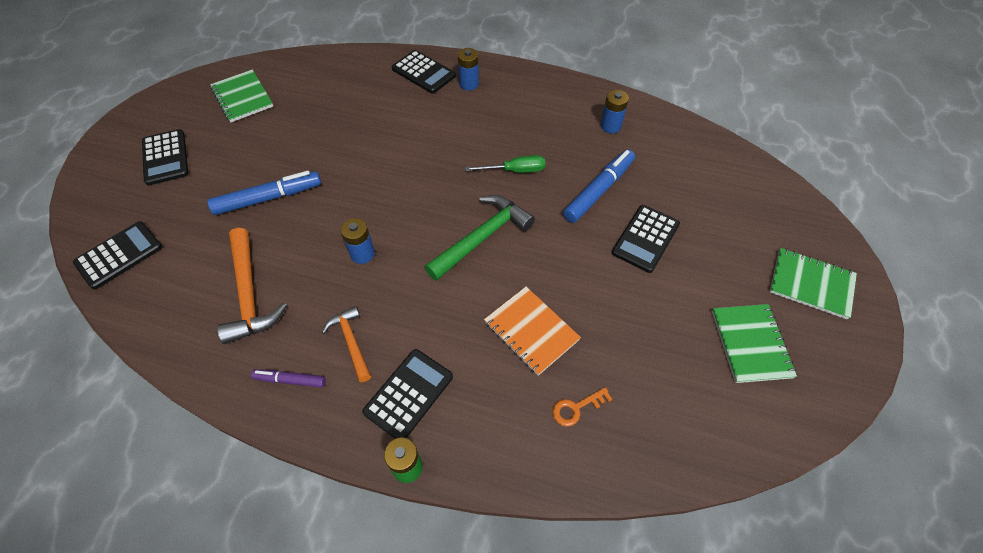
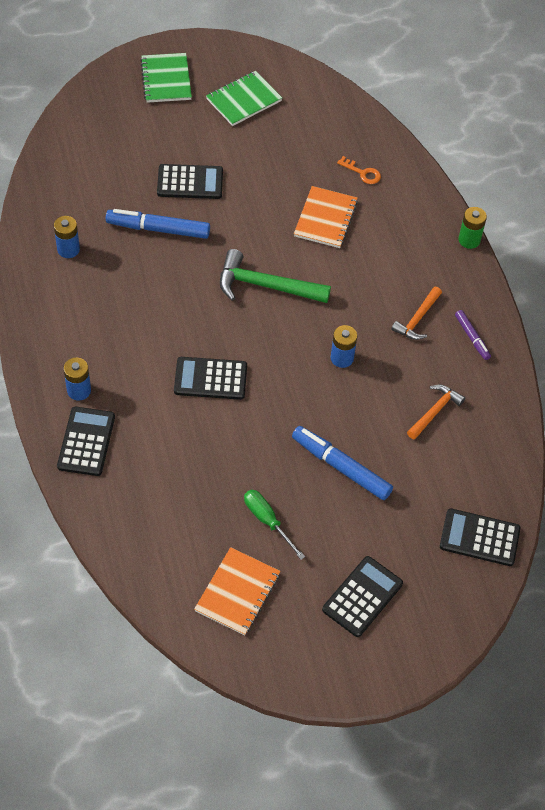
camera: 125 degrees left, 0 degrees up
(242, 97) = (237, 592): green notebook -> orange notebook
(249, 294) = (434, 411): orange hammer -> orange hammer, size x0.60
(408, 394) = (425, 264): black calculator -> black calculator (210, 379)
(515, 170) = (175, 297): green screwdriver -> green screwdriver (267, 521)

